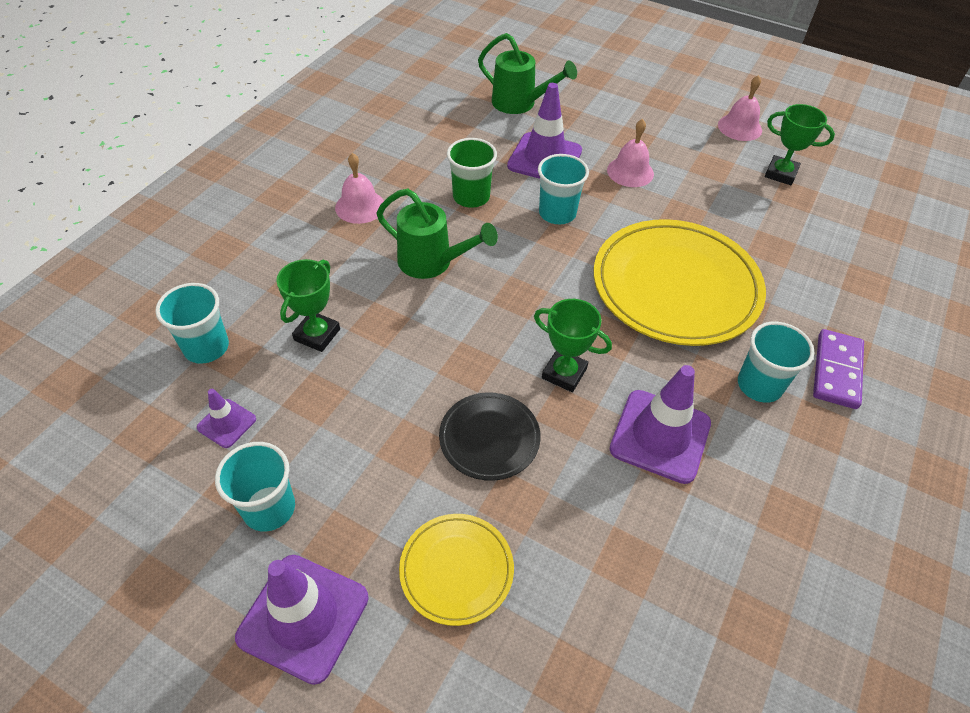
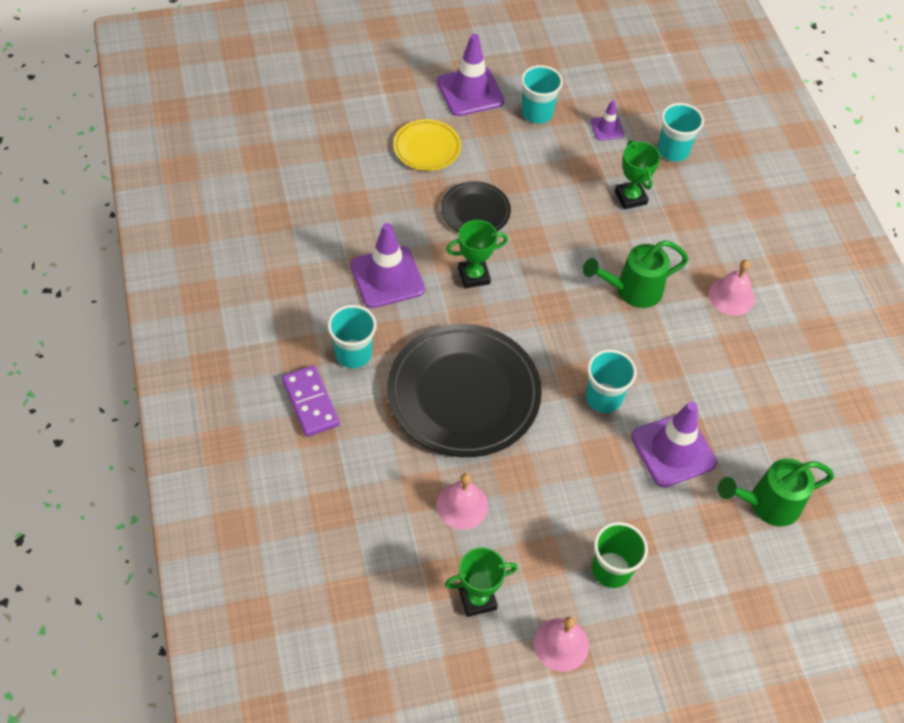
camera: 135 degrees right, 5 degrees up
(471, 197) = (676, 364): green cup -> green cup (611, 569)
(630, 172) = (597, 491): pink bell -> pink bell (462, 505)
(675, 286) = (463, 394): yellow plate -> black plate

